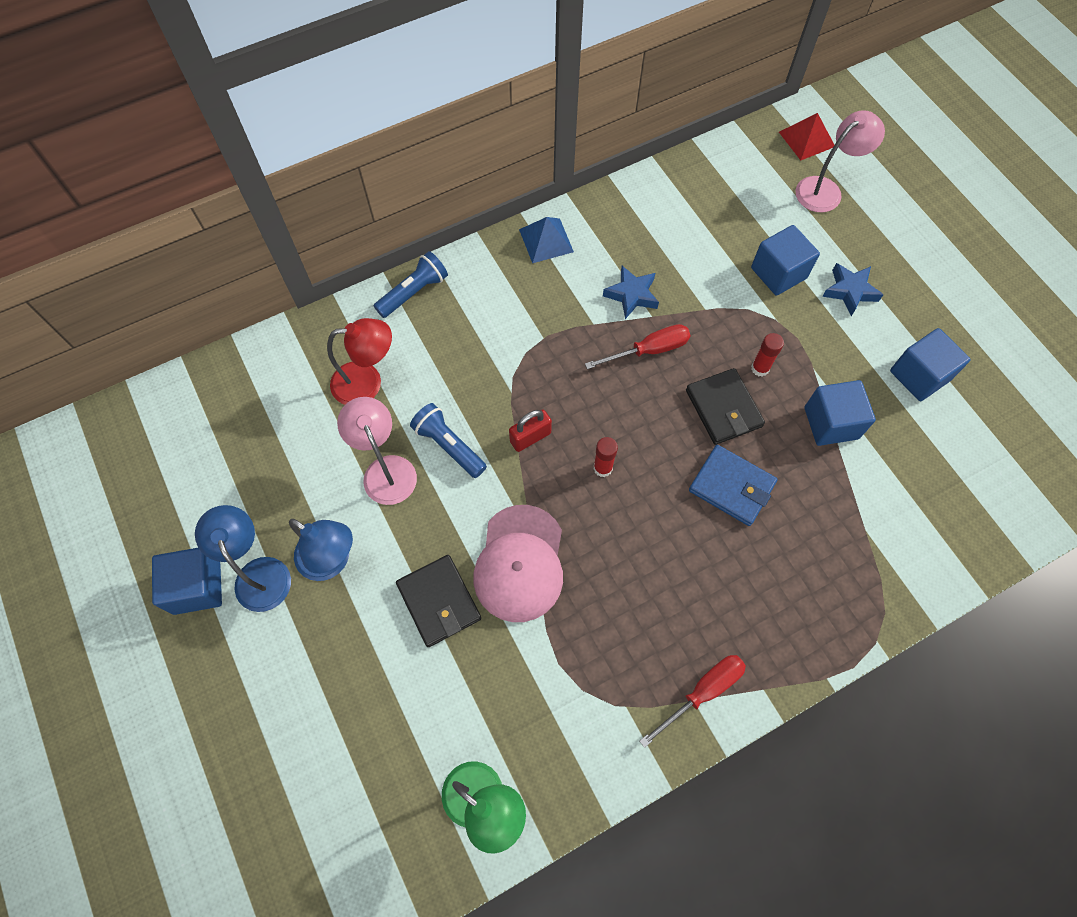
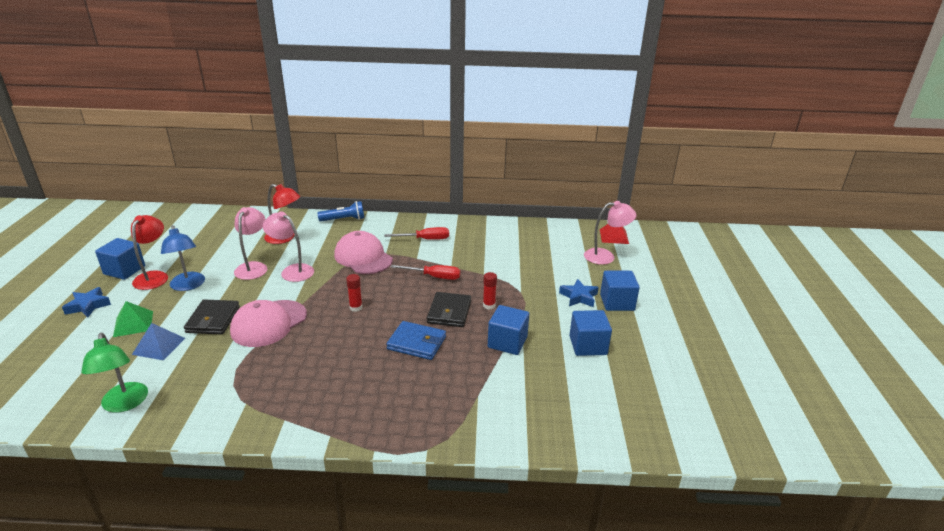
camera: 30 degrees right, 35 degrees down
(259, 573) = (154, 276): blue lamp -> red lamp
(337, 675) = (133, 323): none -> green pyramid
(449, 445) = (292, 271): blue flashlight -> pink lamp
(520, 362) = (363, 257): none -> pink cap
(530, 437) = (334, 283): red padlock -> none
(546, 240) = (428, 225): blue pyramid -> blue pyramid (159, 346)
(631, 295) = (449, 255): blue star -> blue star (88, 306)
(702, 692) = (293, 418): red screwdriver -> red screwdriver (425, 239)
(731, 487) = (416, 343): blue wallet -> blue wallet turned 45 degrees counterclockwise
(778, 273) = (542, 276): blue cube -> blue cube (617, 302)

